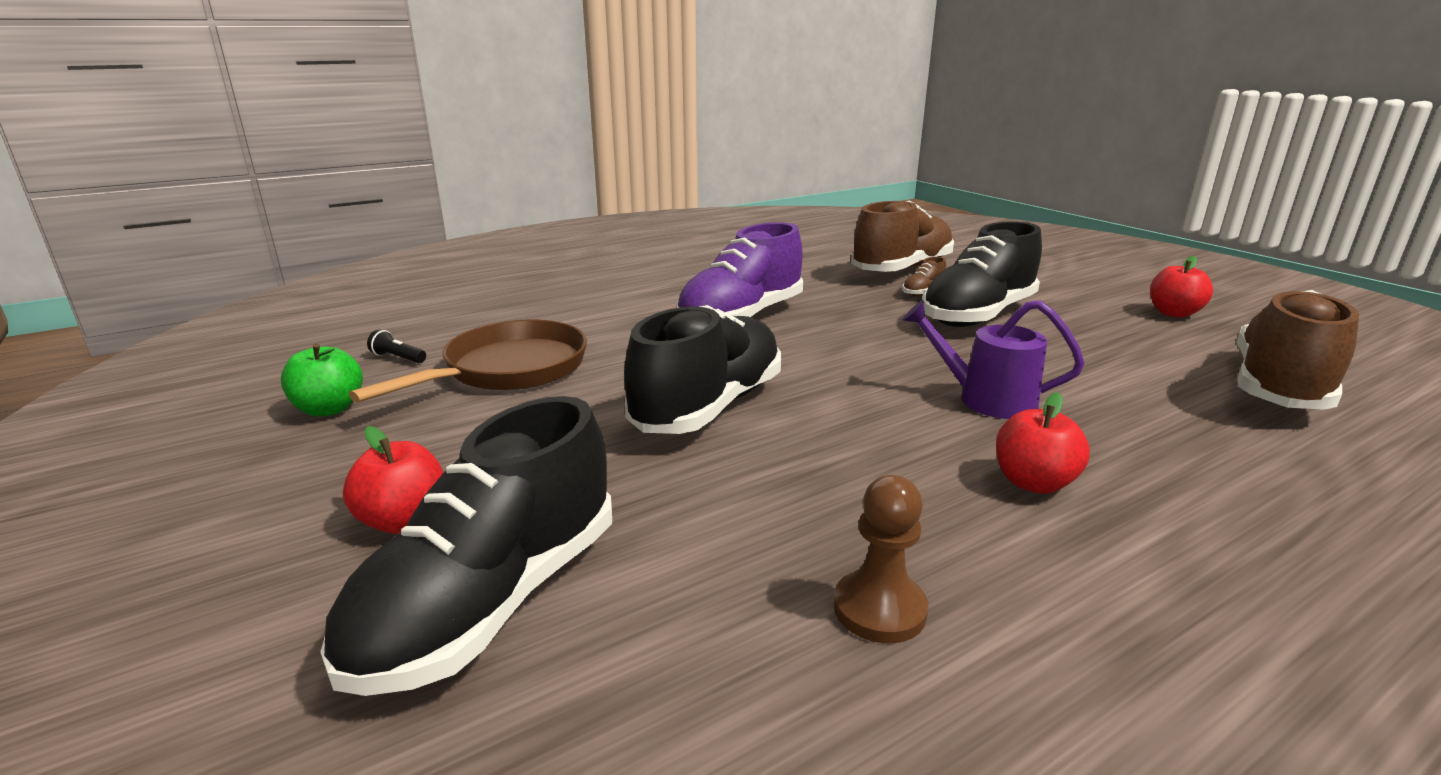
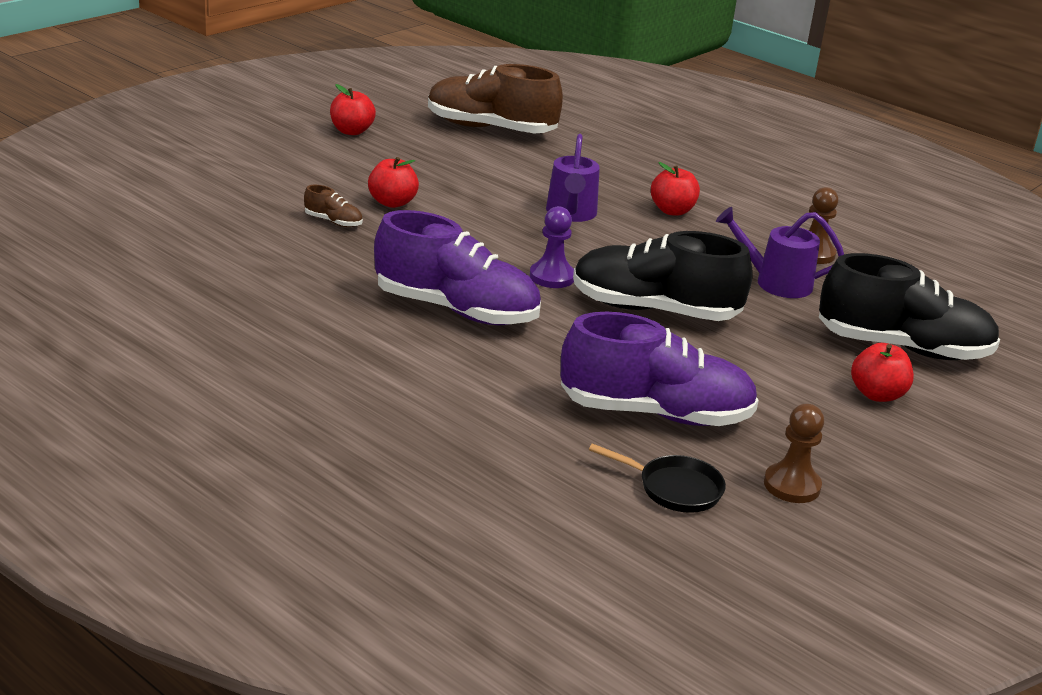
camera: 110 degrees left, 5 degrees up
(329, 409) = (792, 485): green apple -> brown pawn
(398, 358) = (674, 488): black flashlight -> black pan
(509, 370) = (655, 413): brown pan -> purple shoe
(763, 522) = (775, 282): none -> purple watering can
(802, 364) = (552, 277): none -> purple pawn
(902, 269) = (252, 228): brown shoe -> none
(977, 315) = (392, 203): black shoe -> red apple

